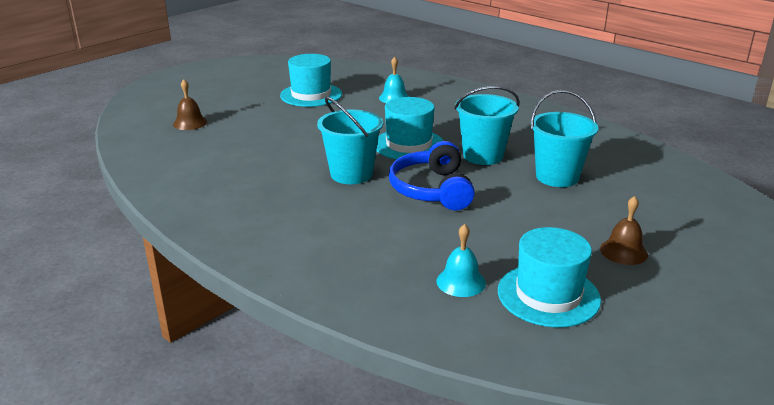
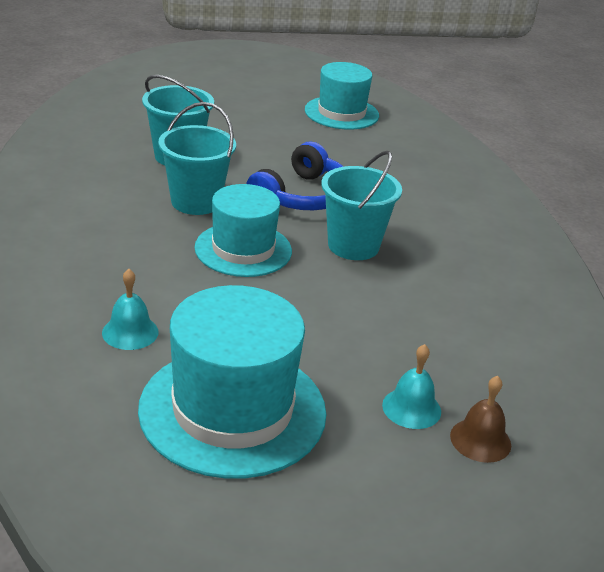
camera: 145 degrees left, 5 degrees up
(311, 95) = (232, 410): turquoise hat -> turquoise hat, size x1.53
(461, 282) = (384, 139): turquoise bell -> turquoise bell (411, 408)
(623, 251) = (249, 106): brown bell -> none

